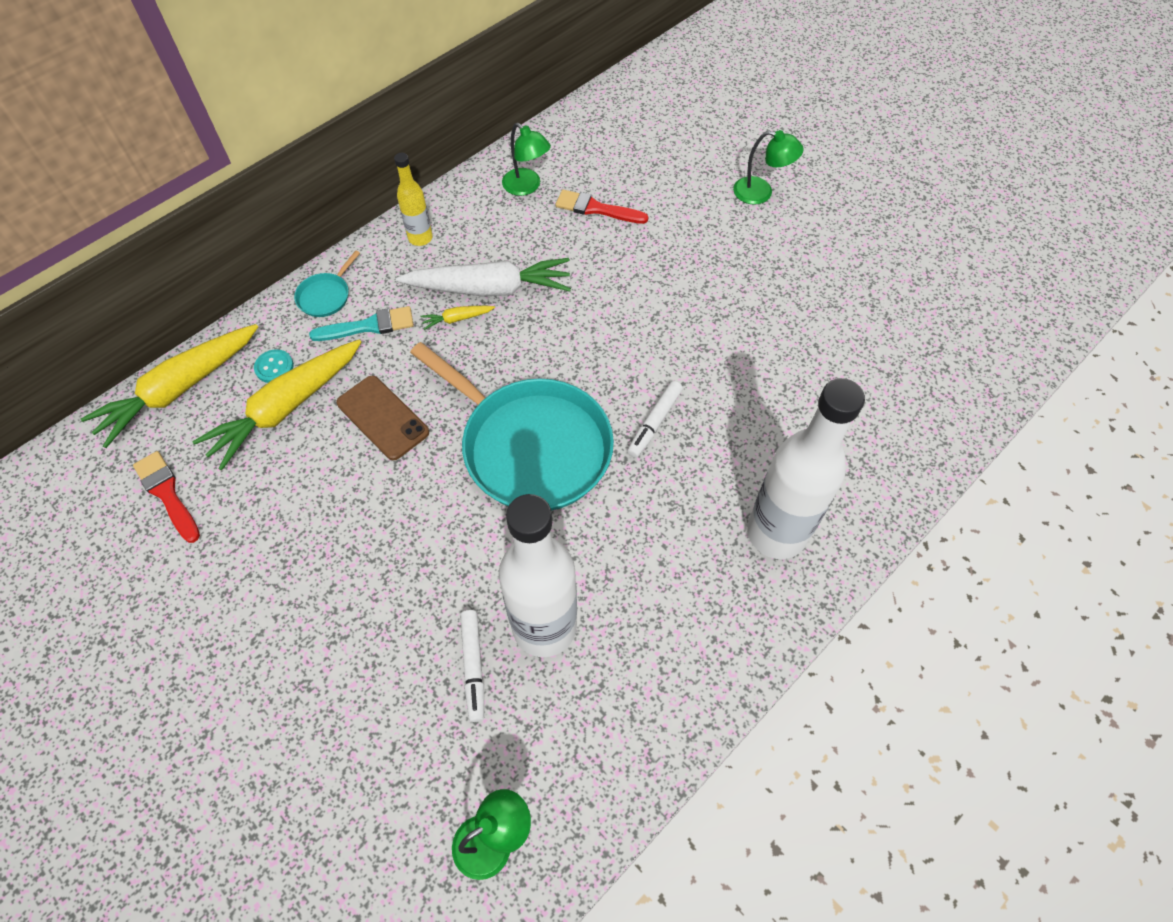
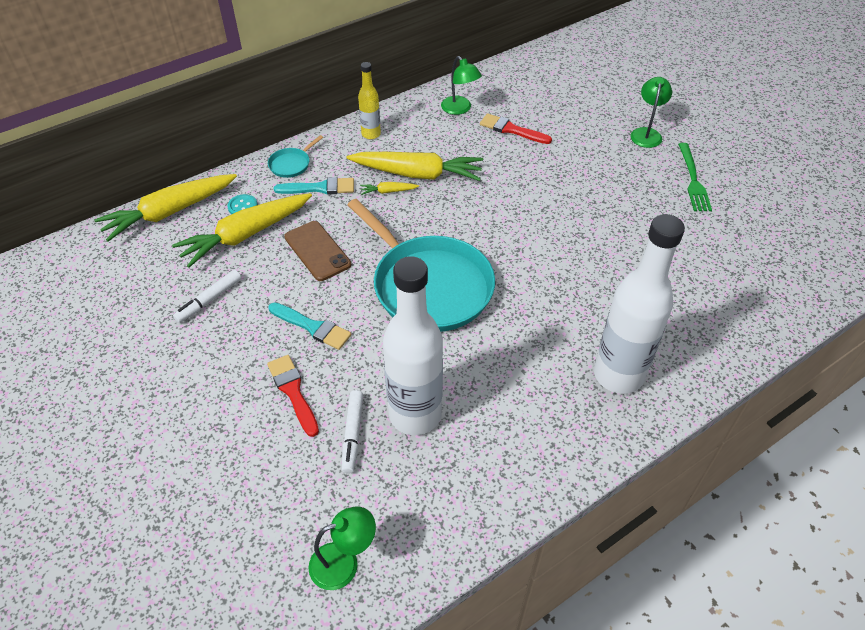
camera: 10 degrees right, 10 degrees down
(167, 493) = (145, 280): red brush -> red brush (293, 392)
(396, 527) = (312, 327): none -> turquoise brush
(489, 289) = (417, 174): white carrot -> yellow carrot
(654, 423) = (531, 282): white marker -> white marker (209, 300)
(761, 193) = (646, 133): green lamp -> green lamp turned 105 degrees counterclockwise
(825, 252) = (693, 180): none -> green fork

